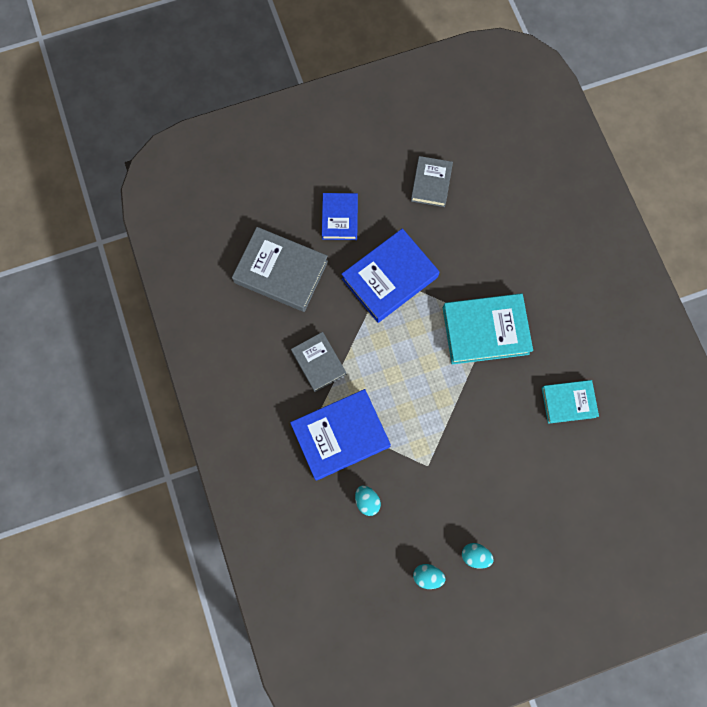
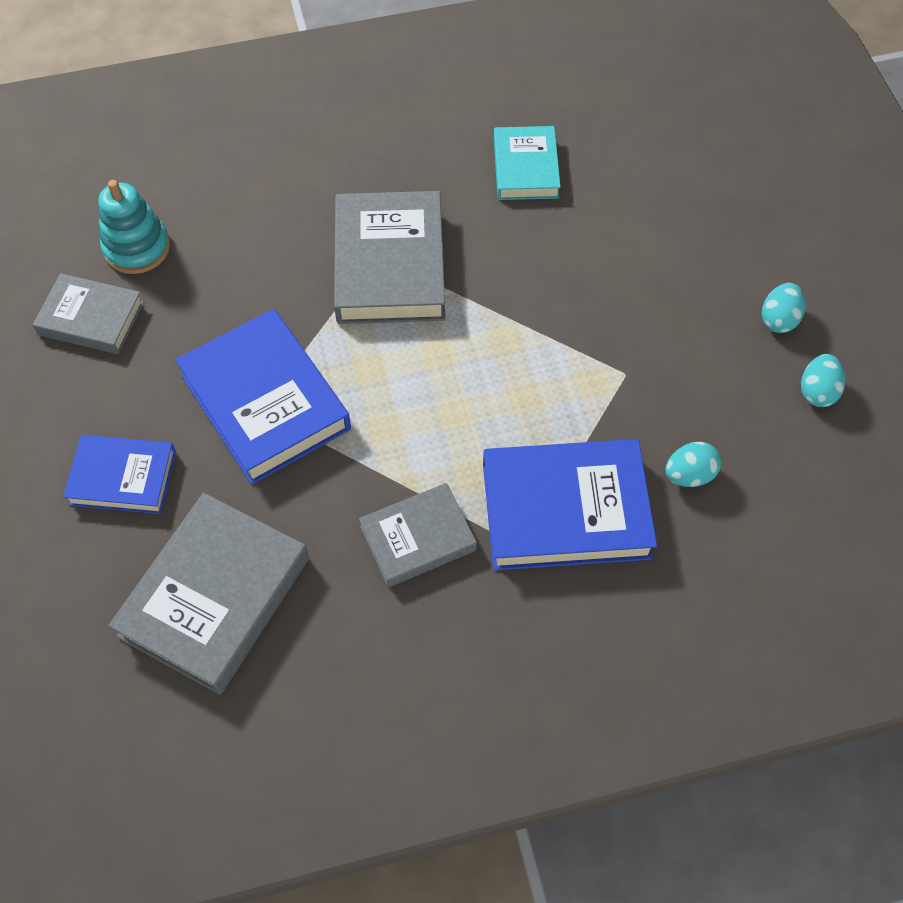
camera: 85 degrees left, 15 degrees down
(340, 435) = (565, 510): blue book -> blue book turned 75 degrees counterclockwise
(479, 196) = (137, 248): none -> turquoise stacking toy
(485, 330) = (389, 265): turquoise book -> grey book

